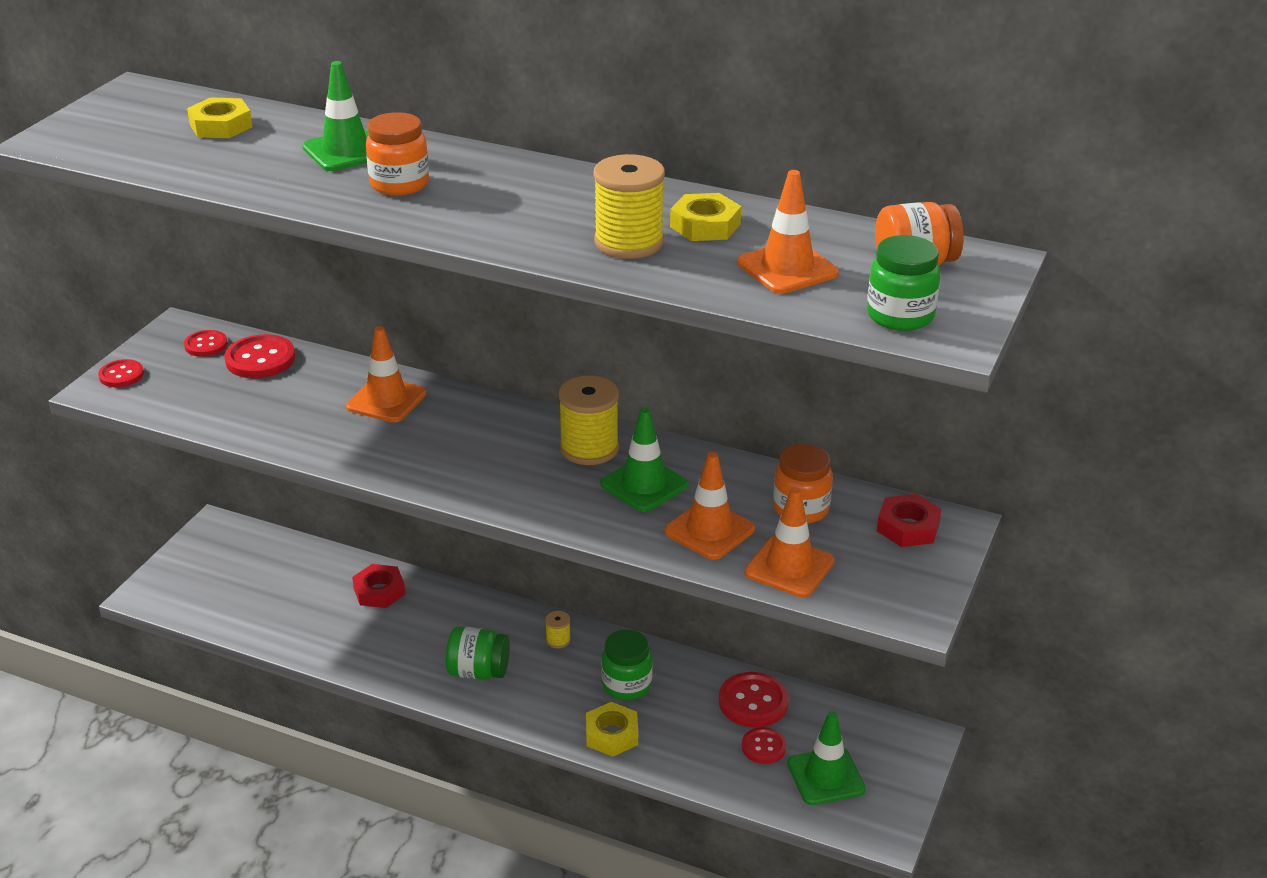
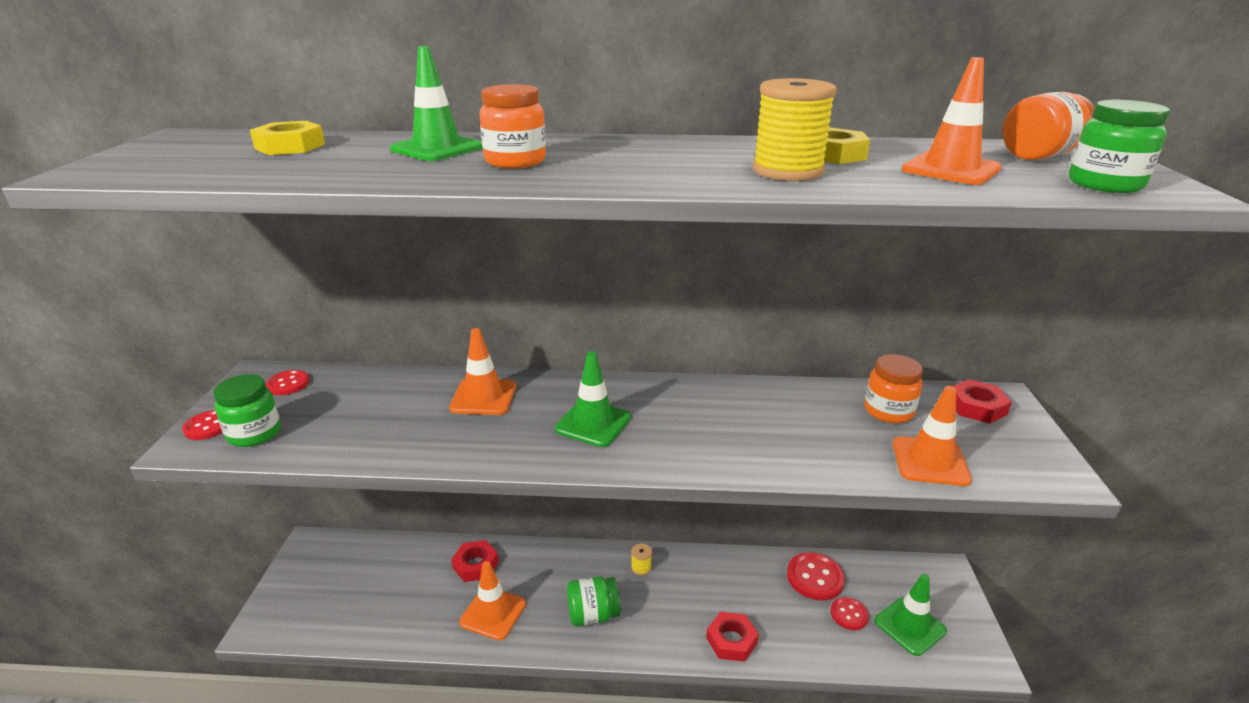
camera: 20 degrees left, 5 degrees down
(260, 359) = (347, 386): red button -> none
(589, 448) = (684, 400): yellow spool -> none
(612, 734) = (731, 640): yellow nut -> red nut
(627, 685) = (715, 591): green jar -> green jar (254, 433)
(644, 485) = (753, 420): green traffic cone -> green traffic cone (593, 423)
(709, 530) = (839, 446): orange traffic cone -> orange traffic cone (493, 613)

